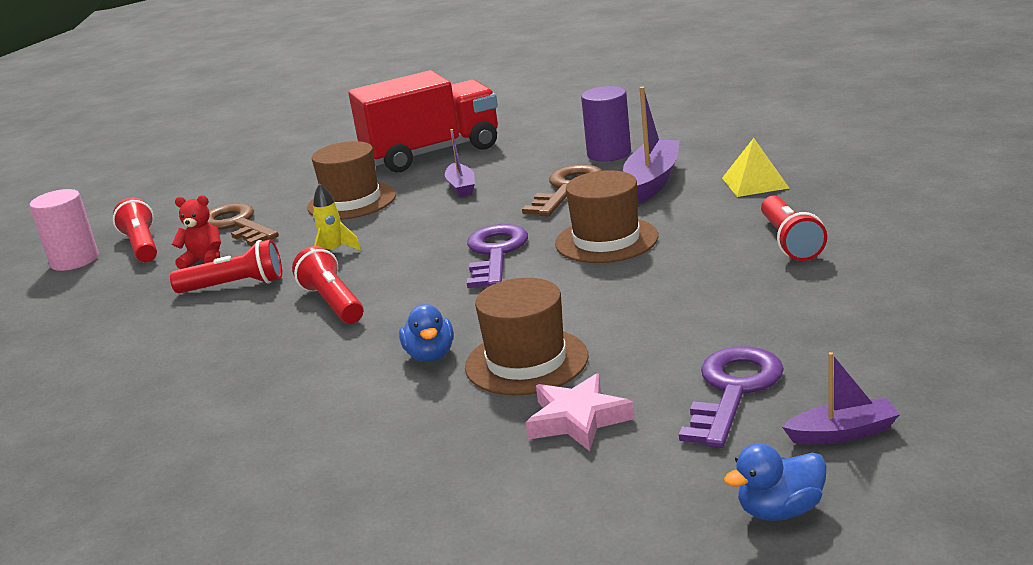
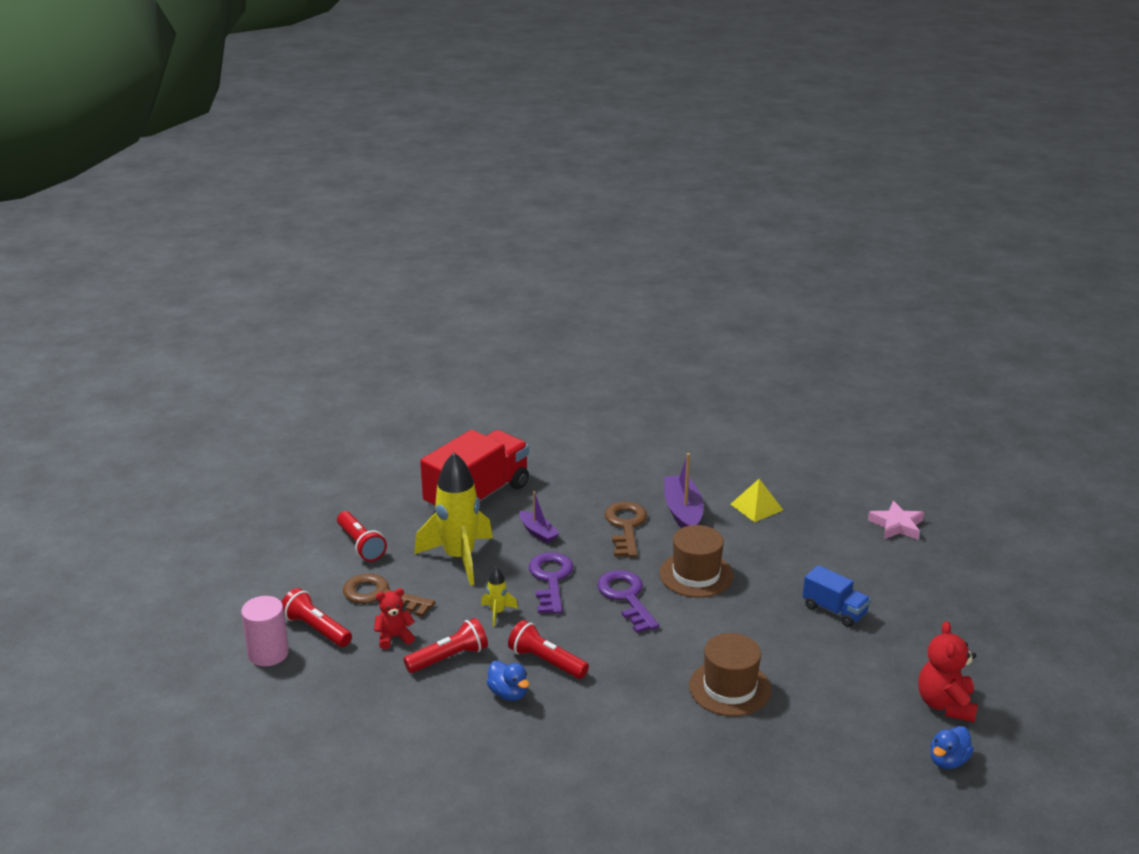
camera: 30 degrees left, 5 degrees up
(352, 201) = (459, 558): brown hat -> yellow rocket
(430, 355) = (662, 694): blue duck -> blue duck (508, 693)
(578, 419) = (797, 725): pink star -> pink star (897, 525)
(609, 154) = (626, 485): purple cylinder -> none
(733, 390) = (869, 687): purple key -> purple key (551, 580)
(763, 296) = (834, 610): none -> blue truck
(789, 242) = (818, 561): red flashlight -> red flashlight (360, 545)
(842, 433) = (945, 704): purple boat -> red teddy bear

